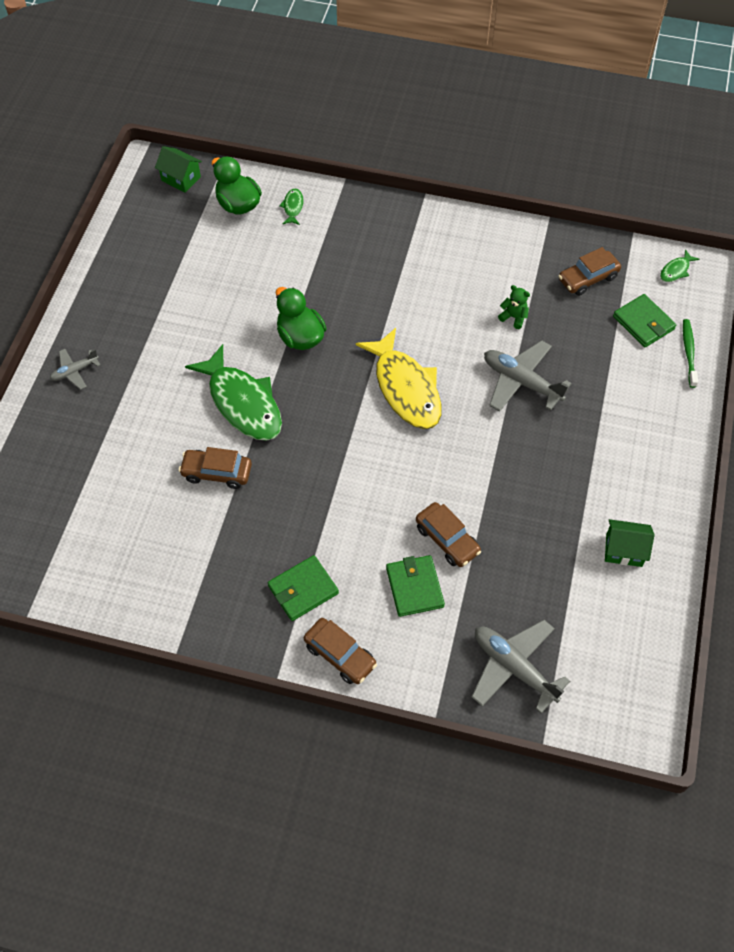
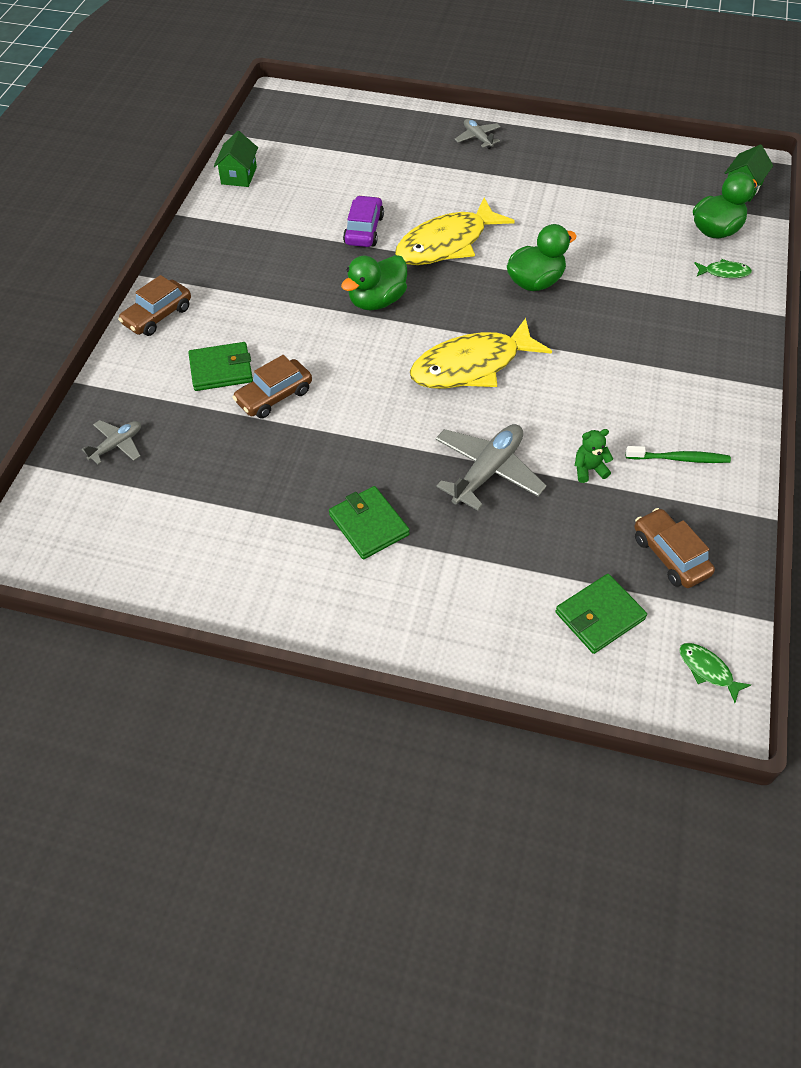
camera: 90 degrees right, 5 degrees down
(217, 473) = (364, 230): brown car -> purple car
(242, 403) = (446, 243): green fish -> yellow fish
(303, 589) = (230, 290): green wallet -> green wallet (369, 525)
(322, 460) = (377, 301): none -> green duck
(514, 317) = (589, 469): green teddy bear -> green teddy bear turned 135 degrees counterclockwise
(514, 667) = (117, 445): grey plane -> grey plane, size x0.56
(624, 550) = (243, 557): green house -> green house (239, 175)
(689, 352) = (552, 668): green toothbrush -> green toothbrush (679, 459)

